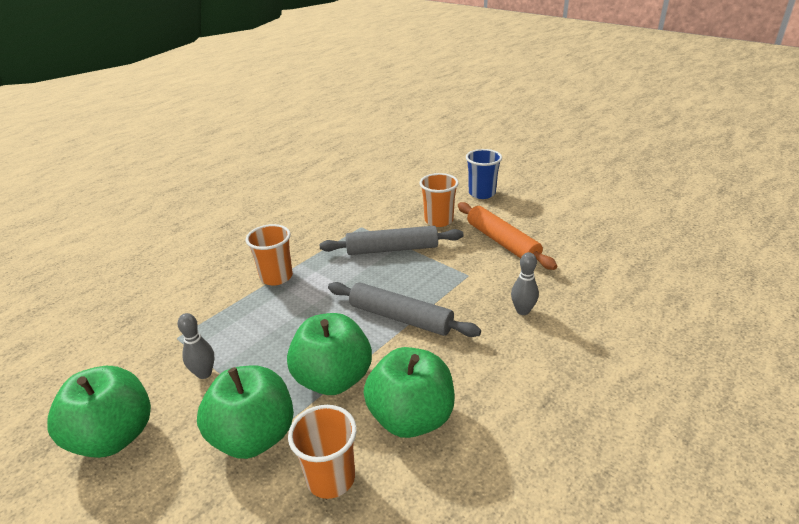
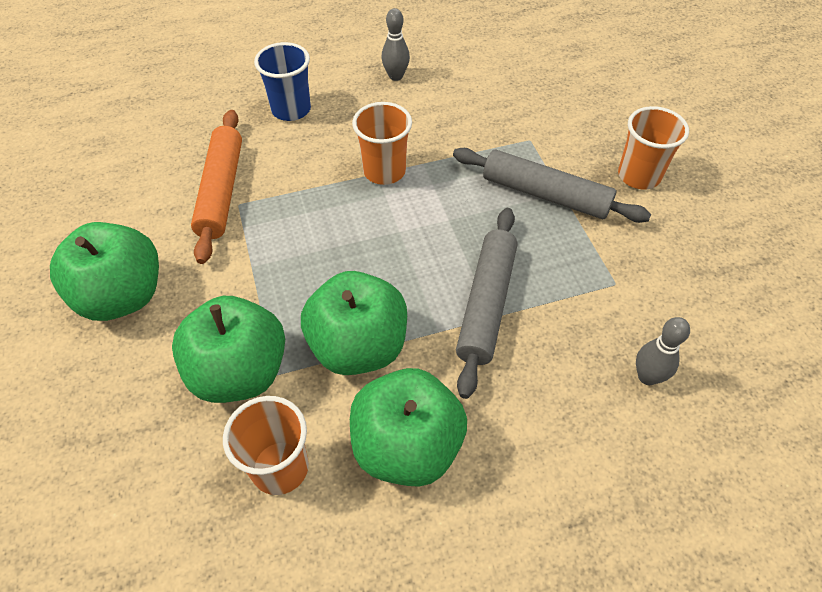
camera: 30 degrees right, 20 degrees up
(204, 373) = (238, 266): grey bowling pin -> grey bowling pin (396, 76)
(400, 318) = (486, 304): grey rolling pin -> grey rolling pin turned 45 degrees clockwise
(482, 193) = (734, 156): blue cup -> blue cup (291, 110)
(502, 242) = (702, 253): orange rolling pin -> orange rolling pin (221, 191)

